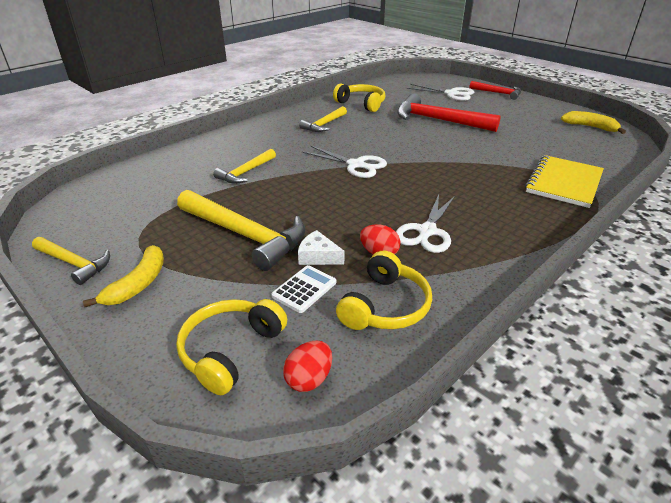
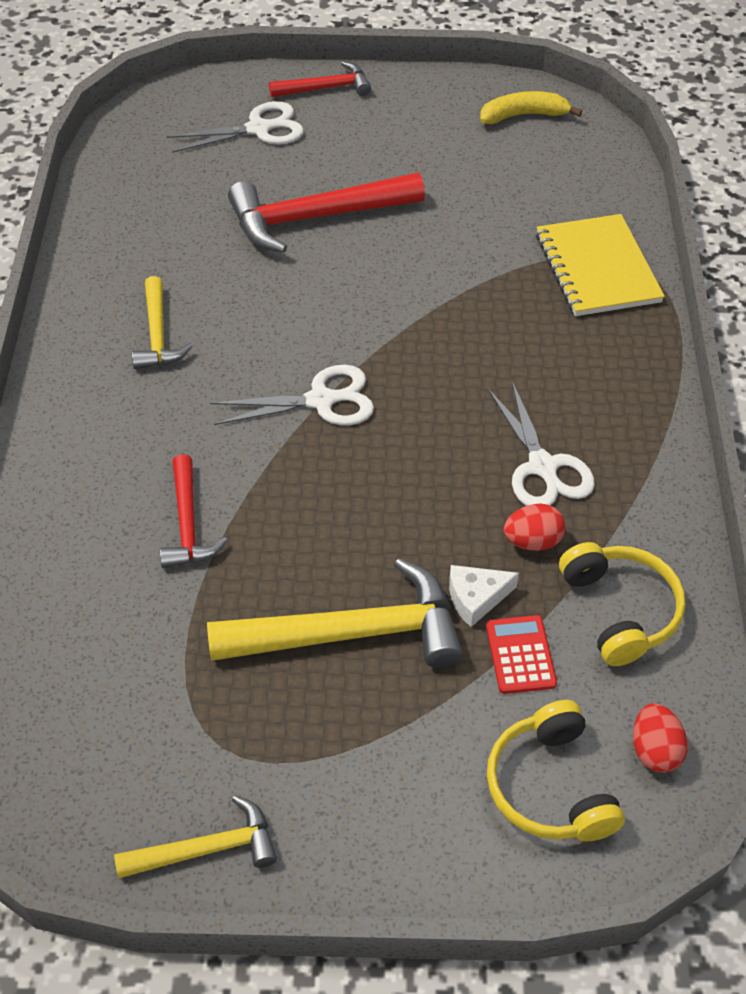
camera: 45 degrees left, 15 degrees up
(138, 284) = (335, 804): yellow banana -> none
(246, 172) = (188, 524): yellow hammer -> red hammer
(304, 289) = (520, 655): white calculator -> red calculator
(361, 104) = (149, 241): yellow headphones -> none

